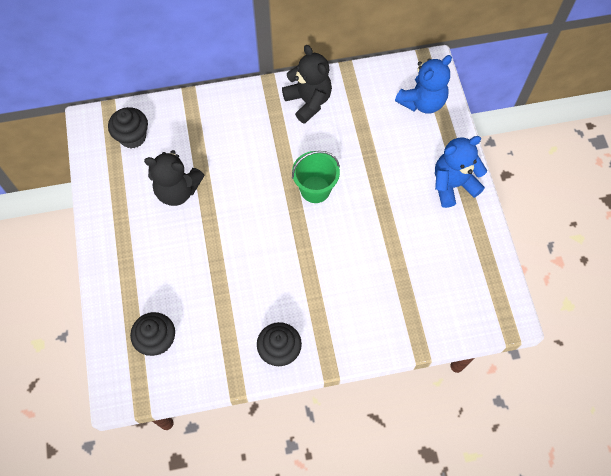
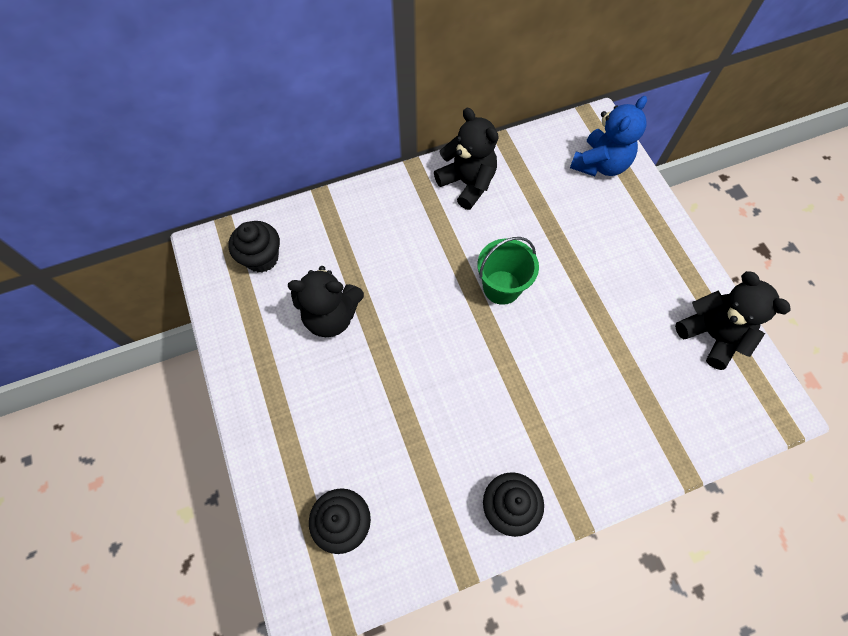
camera: 10 degrees left, 0 degrees up
(453, 185) = (664, 255): blue teddy bear -> none
(472, 253) = (711, 335): none -> black teddy bear

